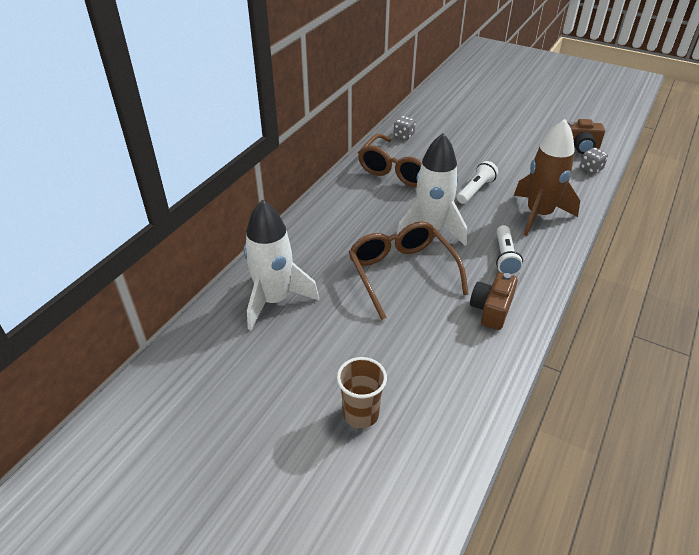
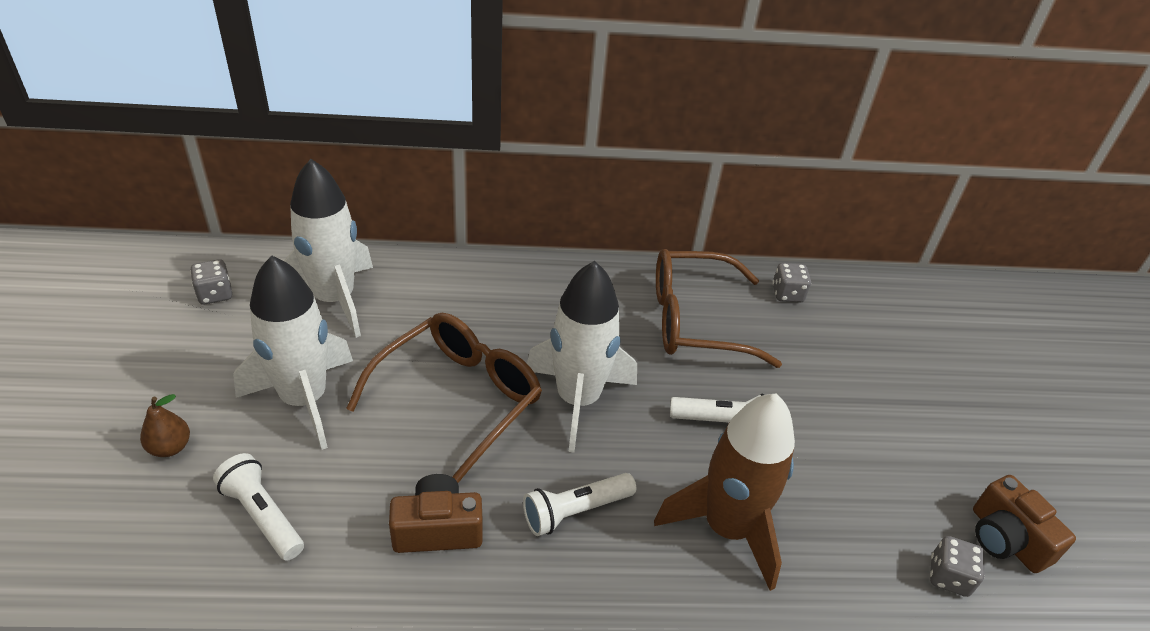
camera: 55 degrees right, 0 degrees up
(219, 359) = (215, 294): none -> grey dice
(359, 338) = (304, 400): none -> white rocket
(361, 414) = (170, 447): brown cup -> brown pear
(444, 380) = (263, 516): none -> white flashlight

